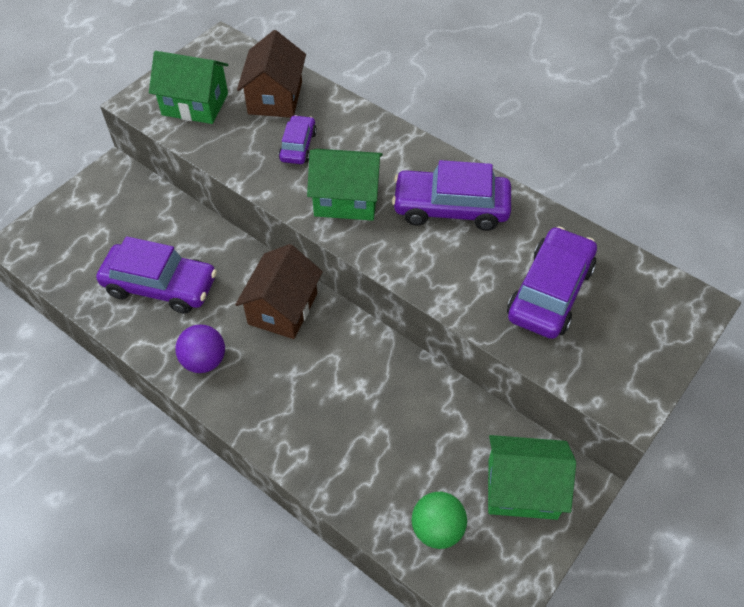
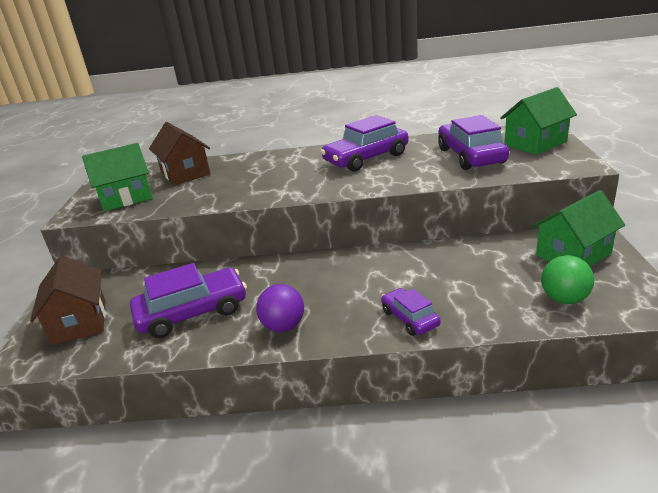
camera: 35 degrees left, 25 degrees down
(283, 308) = (305, 272): brown house -> brown house (80, 322)
(298, 146) = (231, 180): purple car -> purple car (409, 318)
(346, 199) = (297, 182): green house -> green house (535, 143)

